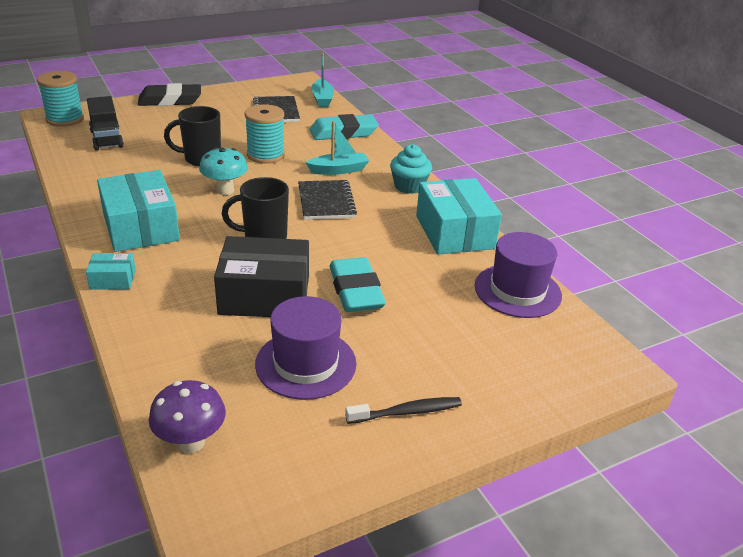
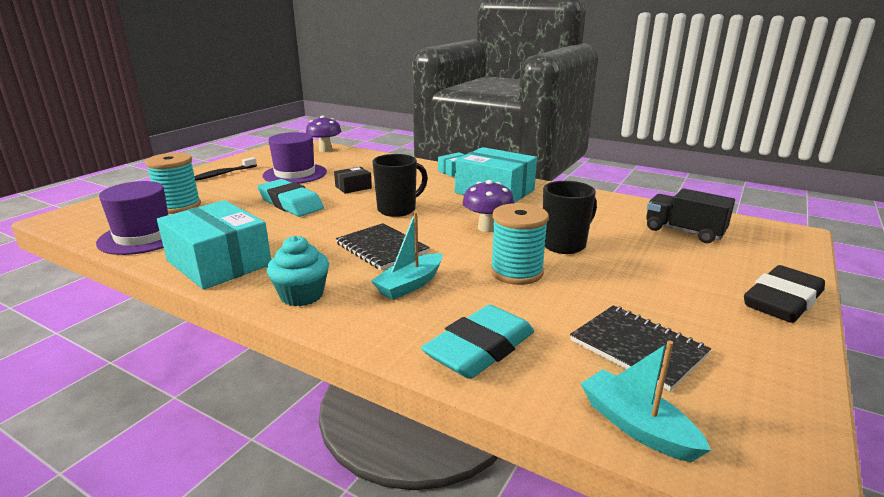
camera: 150 degrees right, 10 degrees down
(65, 119) = (770, 235): turquoise spool -> turquoise spool (179, 206)
(225, 190) = (487, 228): turquoise mushroom -> purple mushroom
(264, 295) = (353, 187): black box -> black box, size x0.47

